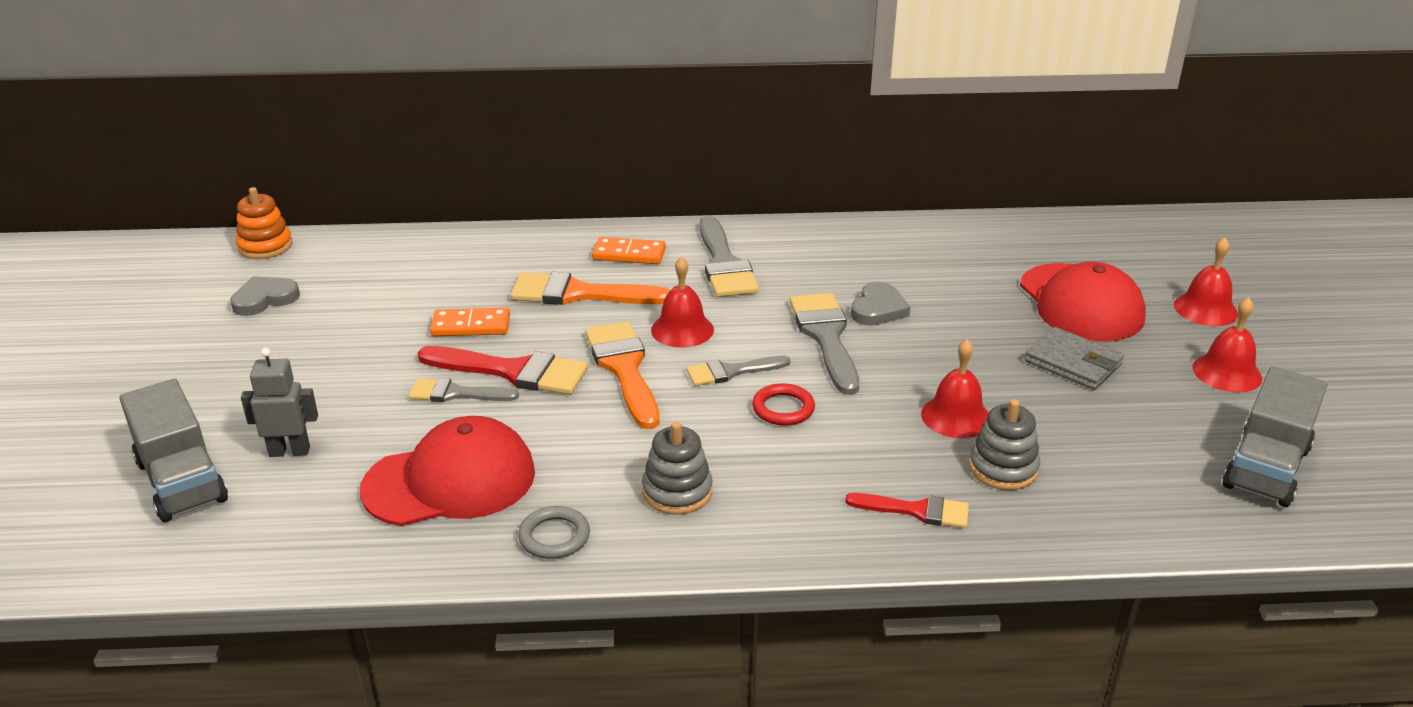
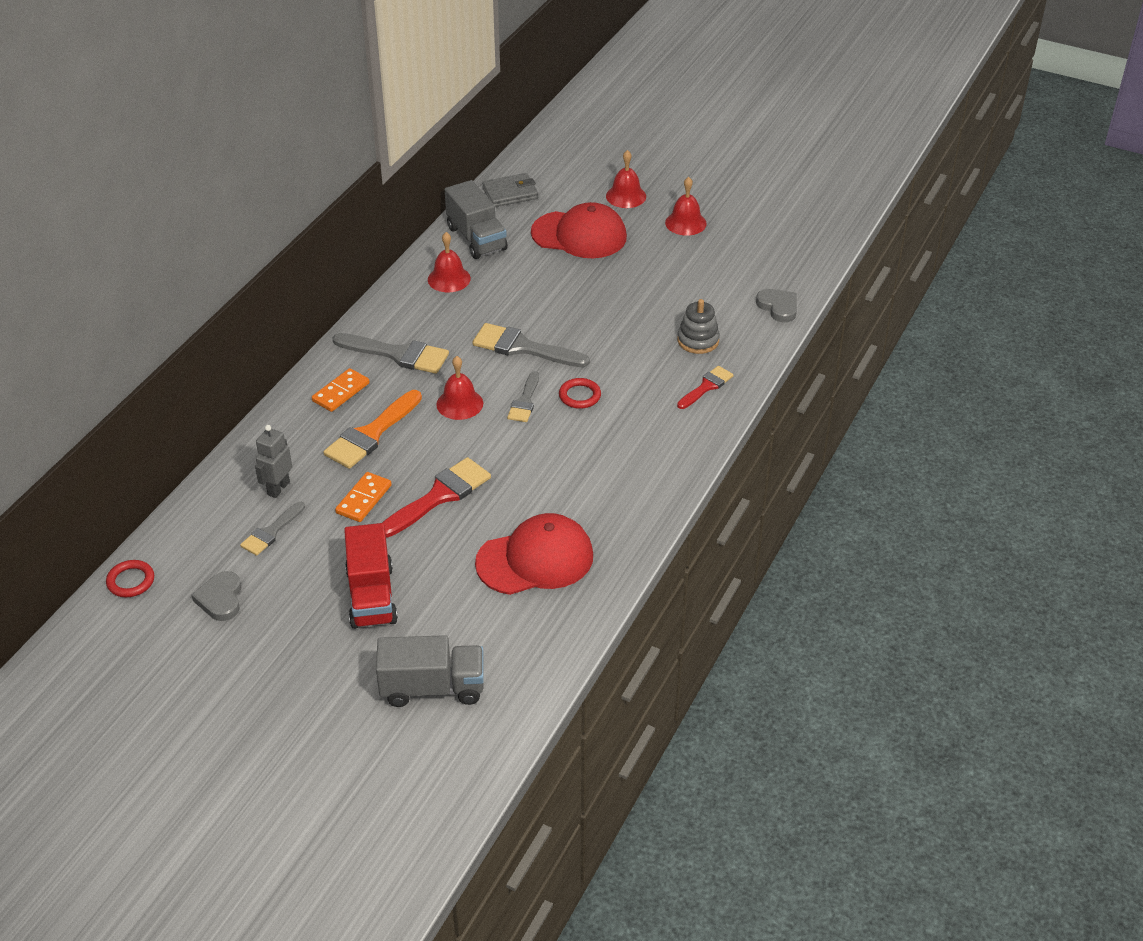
camera: 60 degrees left, 10 degrees up
(265, 246) = (131, 581): orange stacking toy -> red ring
(289, 451) = (441, 627): grey robot -> grey robot (278, 488)
(317, 385) = (371, 596): none -> red truck
(450, 481) = (535, 559): red cap -> red cap turned 60 degrees clockwise
(456, 393) = (442, 530): grey brush -> grey brush (271, 532)
(554, 536) = (622, 531): grey ring -> none
(624, 369) = (481, 445): orange brush -> none
(677, 492) = (621, 468): grey stacking toy -> none
(878, 309) = (513, 313): grey heart -> grey heart (778, 307)
(956, 416) = (642, 335): red bell -> red bell (449, 279)
(1073, 363) = (632, 269): grey wallet -> grey wallet (510, 193)
(1266, 467) = (766, 256): grey truck -> grey truck (476, 238)

